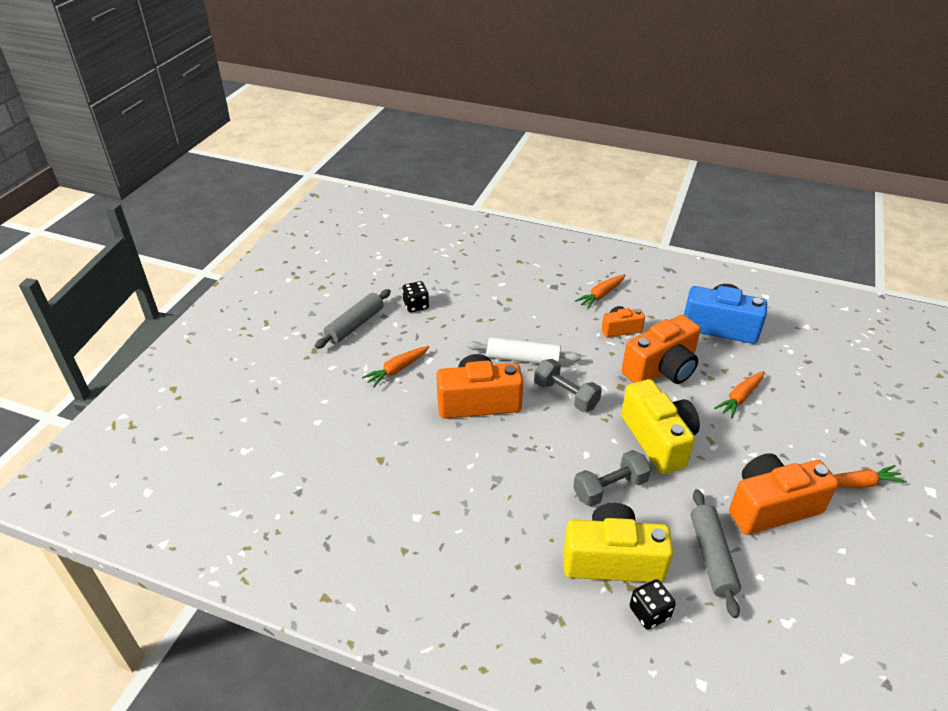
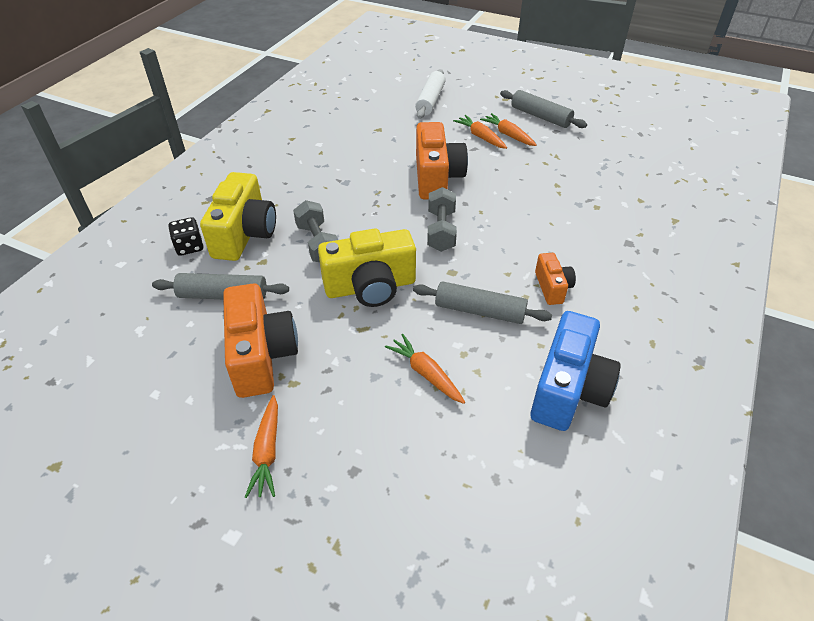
camera: 95 degrees right, 5 degrees up
(416, 305) = (574, 148): black dice -> none
(523, 358) = (497, 208): white rolling pin -> white rolling pin (430, 100)
(566, 395) = (441, 231): grey dumbbell -> grey dumbbell turned 45 degrees counterclockwise
(601, 295) = (619, 280): orange carrot -> orange carrot (508, 135)
(661, 369) = (480, 311): orange camera -> grey rolling pin

